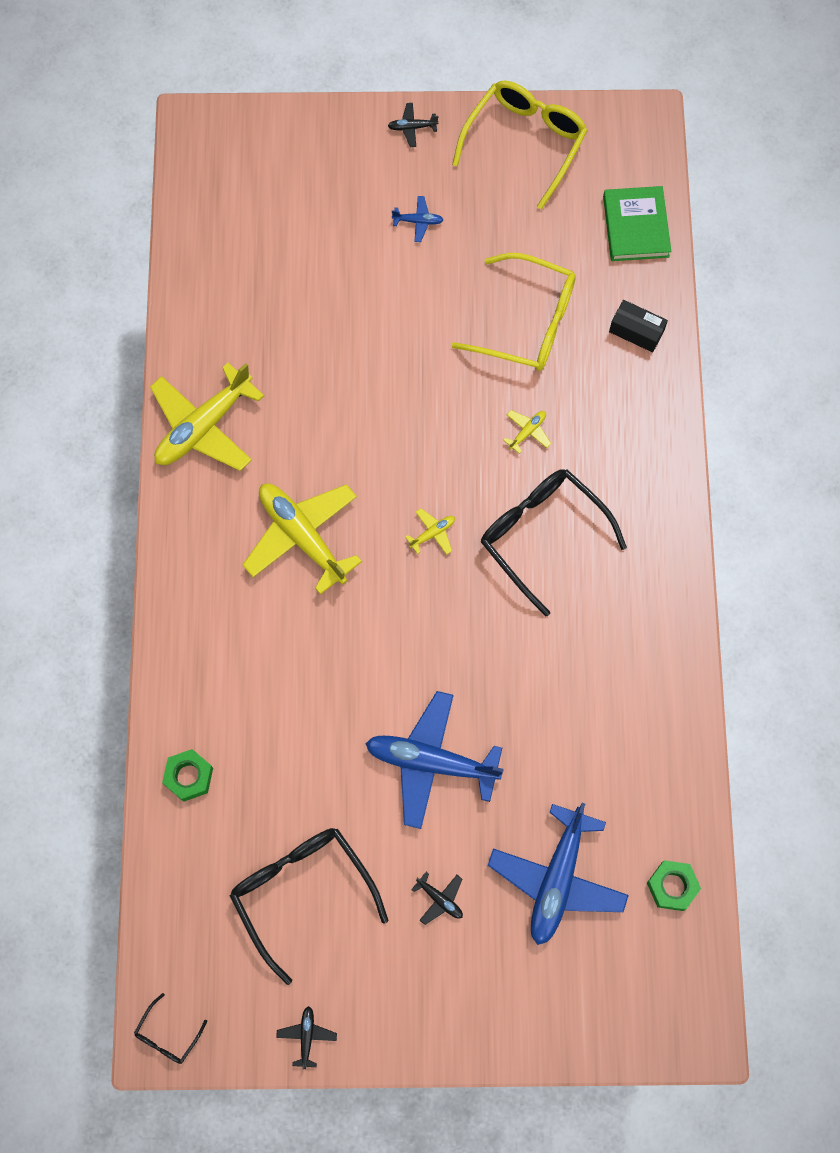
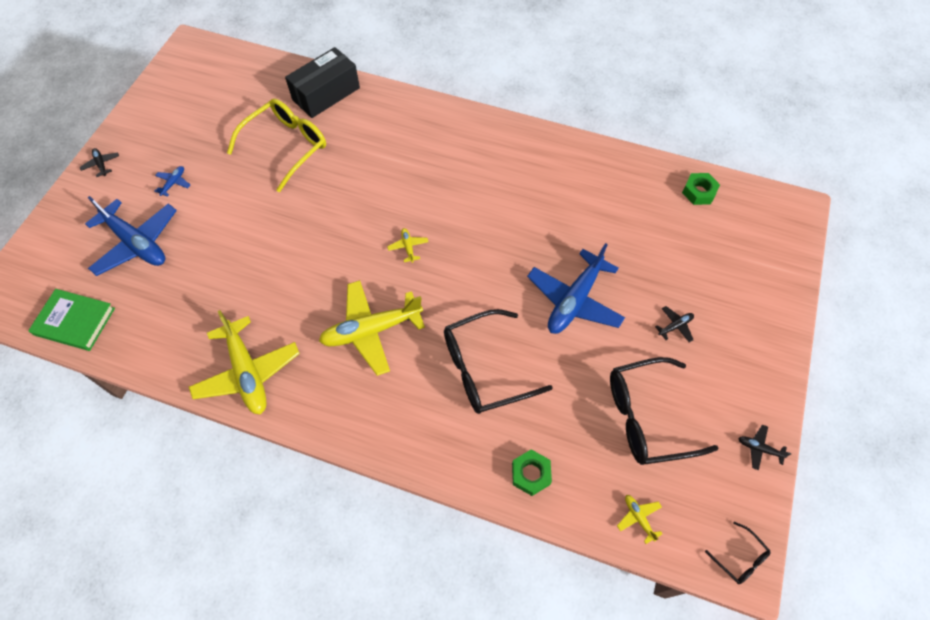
camera: 70 degrees left, 10 degrees down
(412, 127) = (101, 164): black plane -> black plane turned 135 degrees clockwise
(525, 143) = (159, 108): yellow glasses -> none
(527, 432) = (363, 170): yellow plane -> yellow plane (638, 518)
(542, 536) = (439, 185): black glasses -> black glasses (485, 368)
(557, 879) = (678, 252): blue plane -> blue plane (136, 243)
(636, 226) = (256, 72): green book -> green book (75, 321)
(636, 331) = (326, 94): black box -> black box, size x1.81

